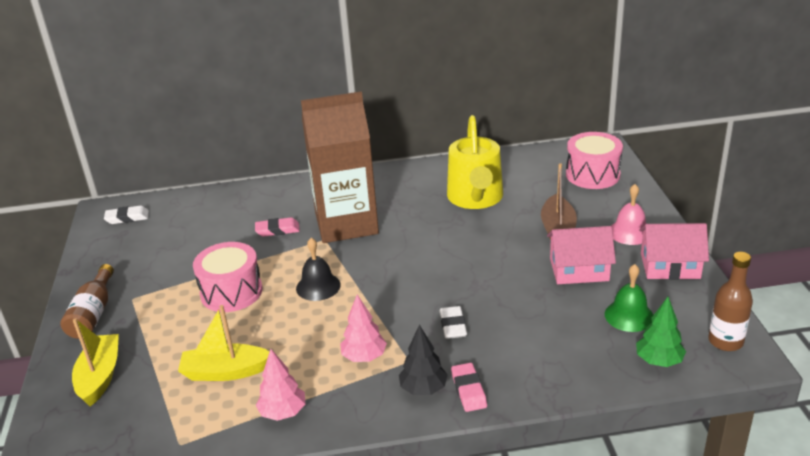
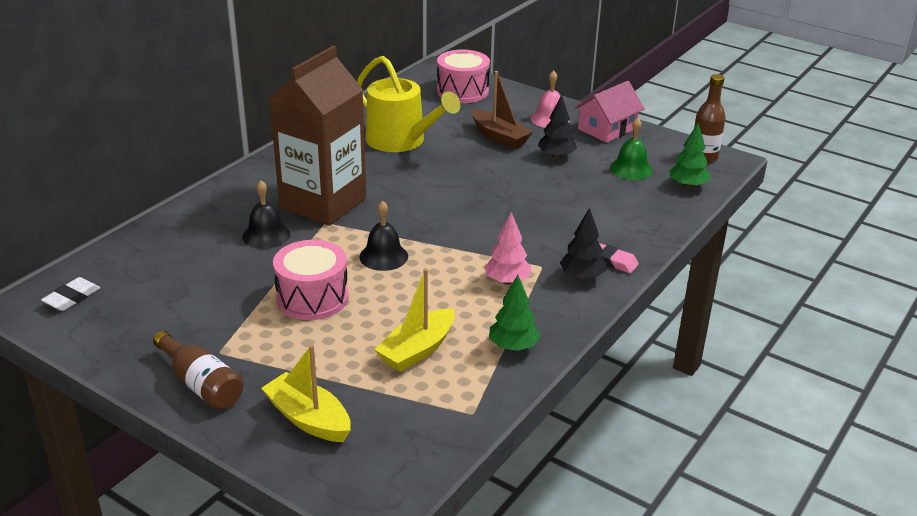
camera: 50 degrees left, 0 degrees up
(277, 230) = (266, 235): pink eraser -> black bell
(283, 413) = (513, 347): pink tree -> green tree
(453, 325) = (533, 230): white eraser -> none
(579, 270) = (556, 156): pink house -> black tree

